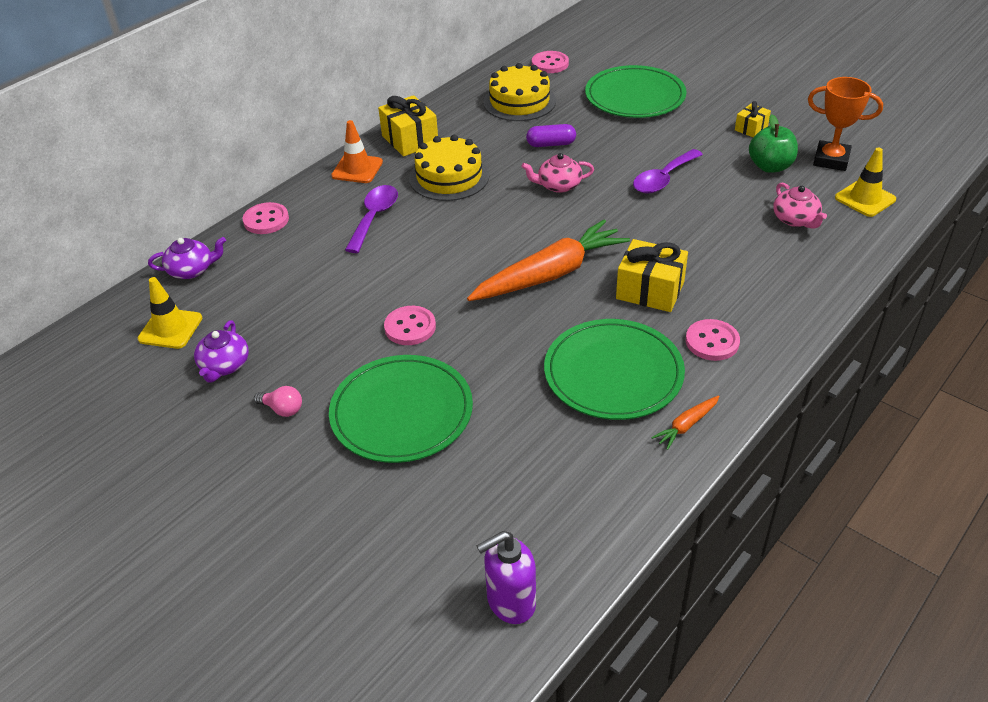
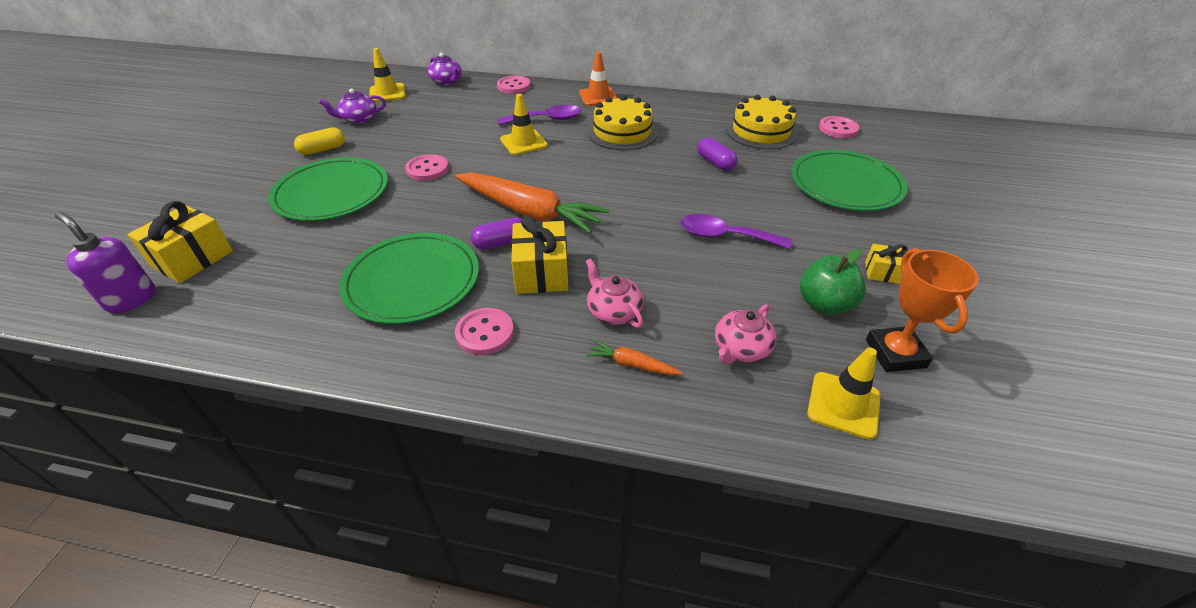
camera: 60 degrees right, 0 degrees up
(282, 409) = (323, 149): pink light bulb -> yellow capsule
(410, 140) = (654, 104): yellow gift -> yellow gift (192, 259)
(412, 245) = (523, 142): none -> yellow traffic cone
(558, 185) = (658, 182): pink teapot -> pink teapot (613, 311)
(589, 304) = (501, 242): none -> purple capsule
(686, 426) = (353, 345): orange carrot -> orange carrot (631, 364)

